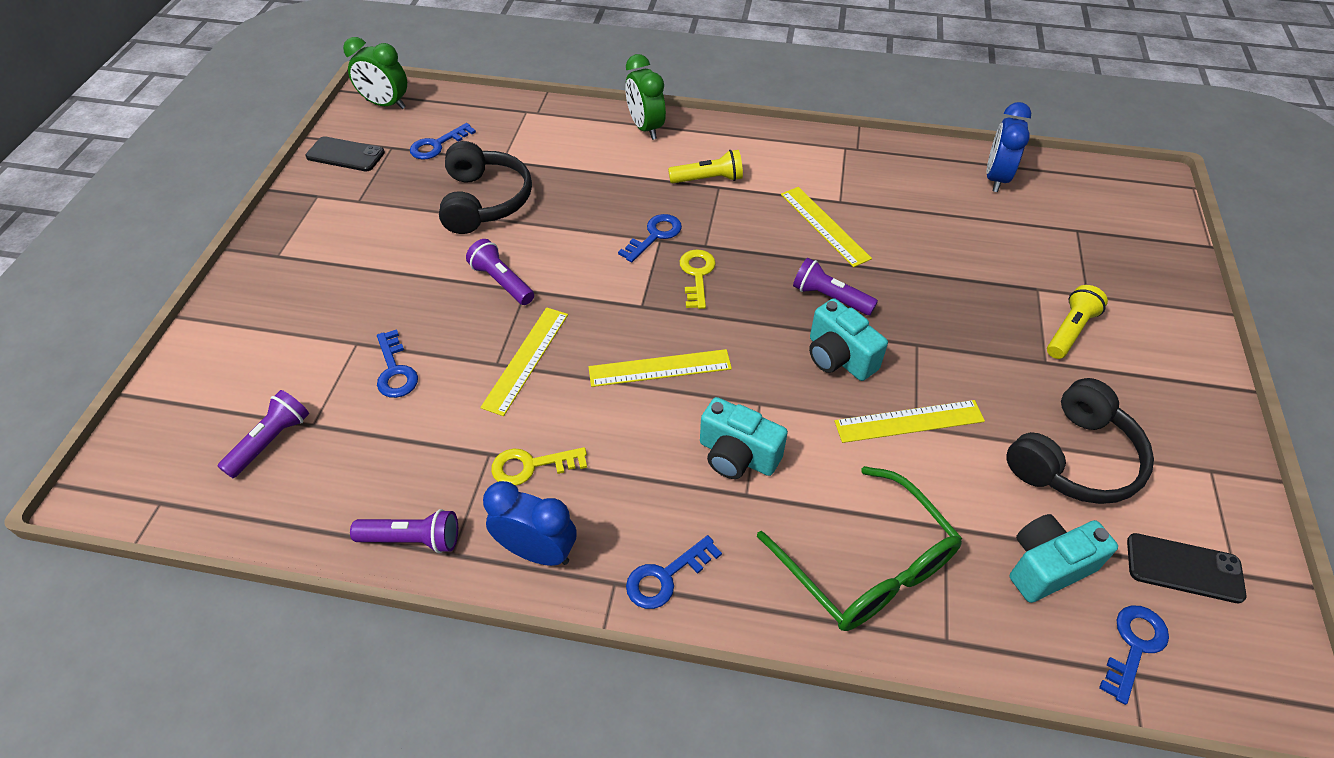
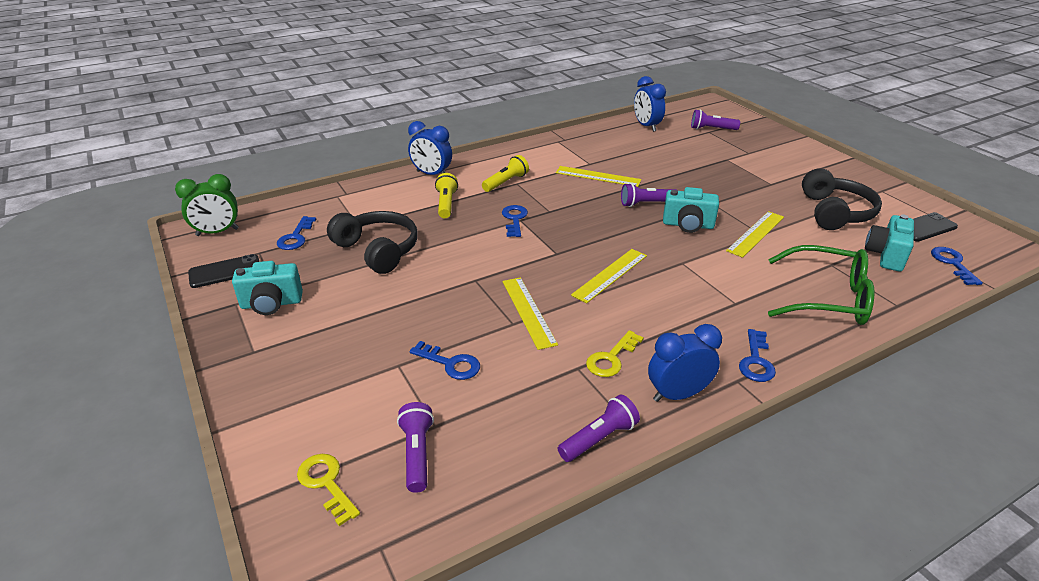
camera: 40 degrees left, 15 degrees down
(502, 282) = (453, 283): purple flashlight -> purple flashlight (711, 129)
(645, 128) = (432, 174): green clock -> blue clock
(697, 275) = (565, 225): yellow key -> yellow key (326, 484)
(737, 456) = (706, 290): turquoise camera -> turquoise camera (271, 304)
(1070, 331) = (762, 168): yellow flashlight -> yellow flashlight (446, 204)

